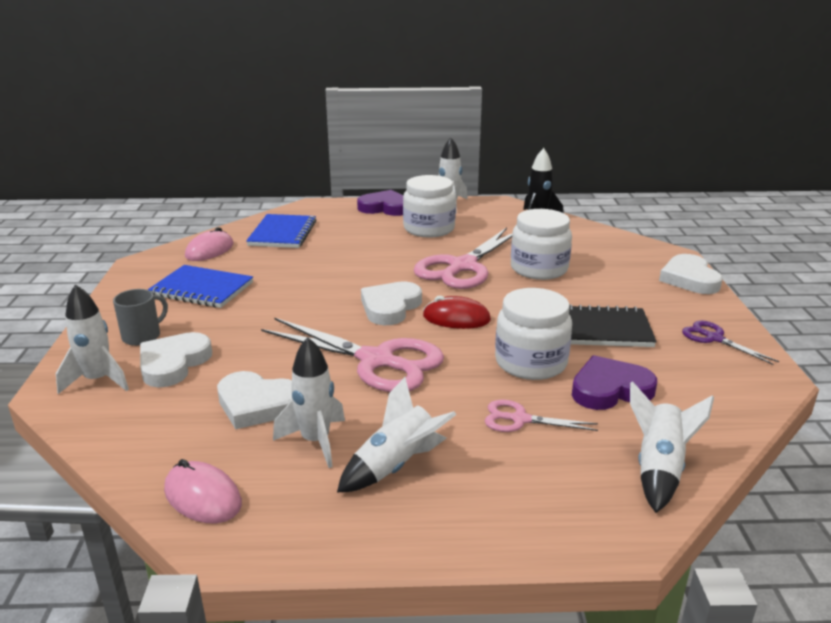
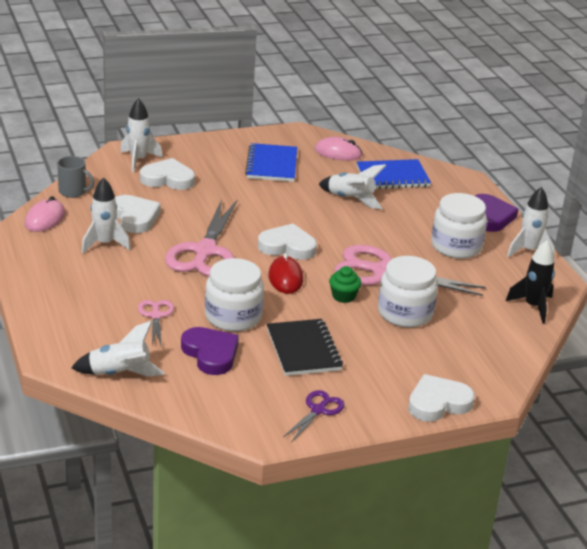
camera: 70 degrees right, 5 degrees up
(142, 336) = (195, 160): grey mug -> grey mug (73, 191)
(257, 404) = (135, 217): white heart -> white heart turned 150 degrees clockwise
(396, 466) = (90, 274): white rocket -> white rocket (350, 199)
(502, 292) = (343, 296): none -> green cupcake

